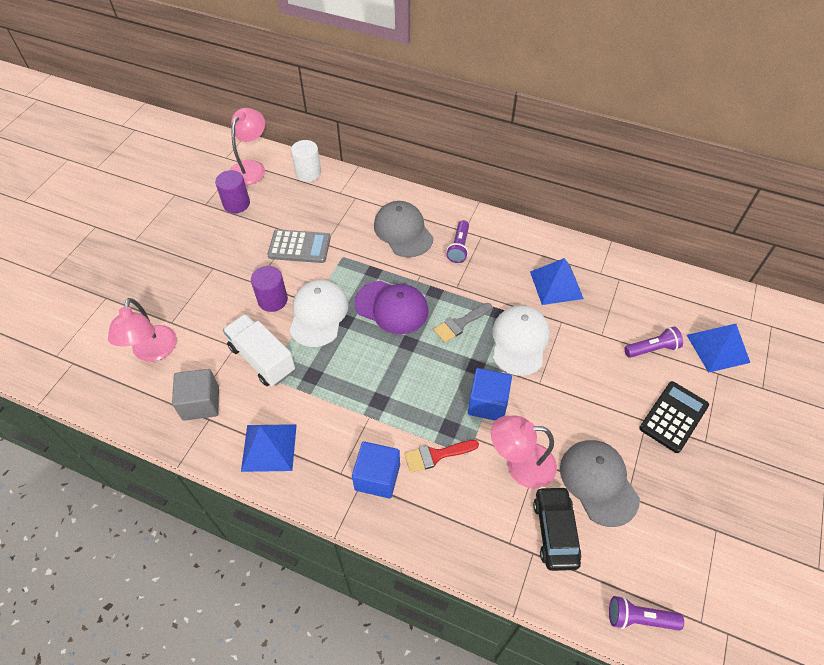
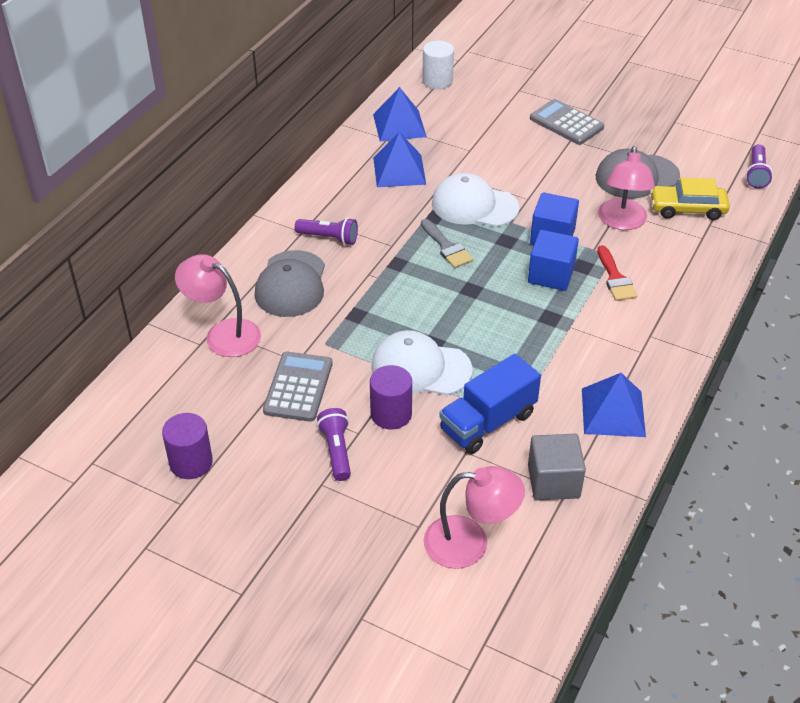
camera: 85 degrees left, 10 degrees down
(251, 167) = (111, 447): pink lamp -> pink lamp (223, 334)
(262, 359) = (488, 422): white truck -> blue truck
(308, 173) = (146, 378): white cylinder -> white cylinder (437, 81)
(377, 477) = (643, 323): blue cube -> blue cube (551, 275)
(392, 307) = (416, 301): purple cap -> none
(403, 231) = (291, 284): grey cap -> grey cap turned 60 degrees counterclockwise
(555, 531) = (687, 209): black car -> yellow car
(652, 349) = (489, 122): purple flashlight -> purple flashlight (336, 451)
(673, 417) = (566, 123): black calculator -> grey calculator
(717, 348) = (491, 84): blue pyramid -> blue pyramid (399, 125)

